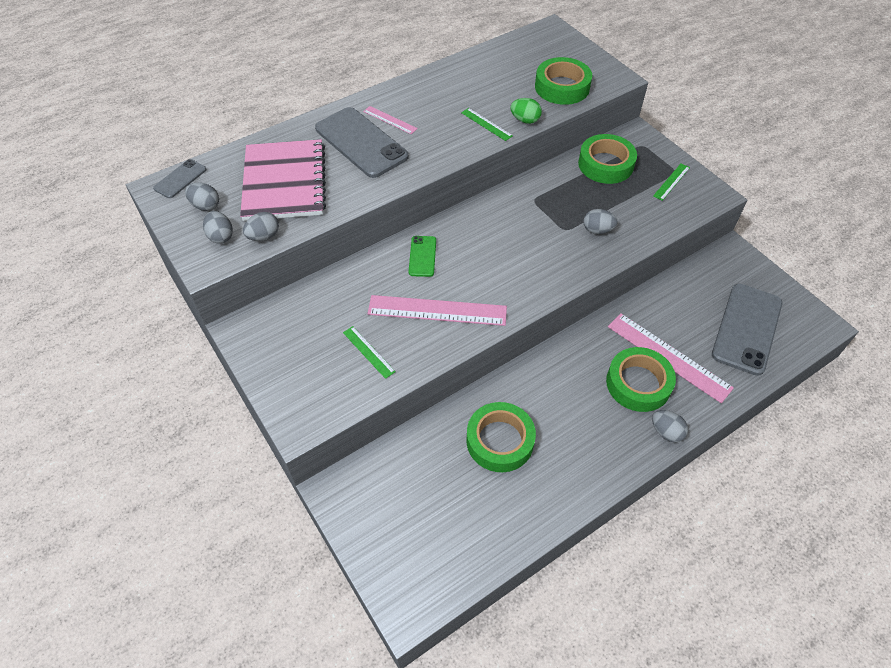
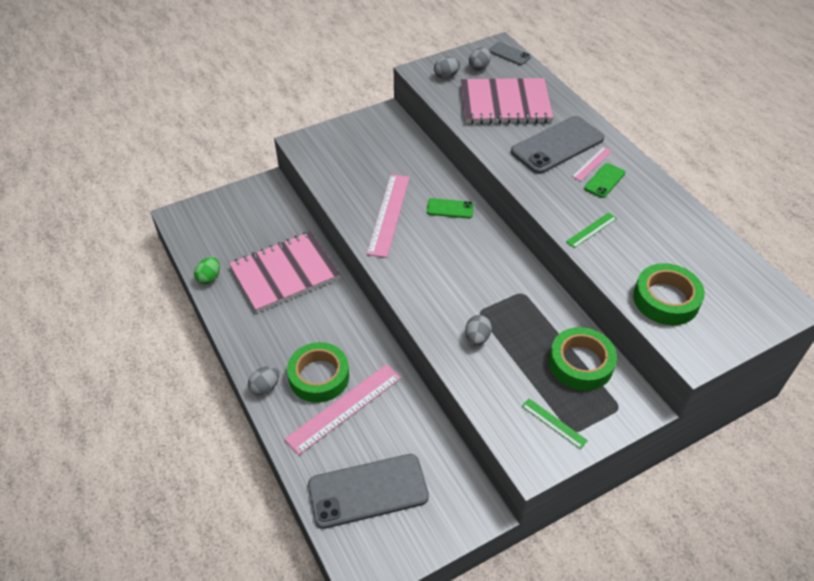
camera: 95 degrees right, 5 degrees down
(264, 236) = (444, 95): grey egg -> none
(368, 352) = (354, 175): green ruler -> none
(415, 113) = (604, 181): none -> green phone
(500, 441) = (285, 273): green tape -> pink notebook
(525, 120) = (601, 260): green egg -> green egg (209, 278)
(747, 328) = (368, 491): grey phone -> grey phone turned 45 degrees counterclockwise

